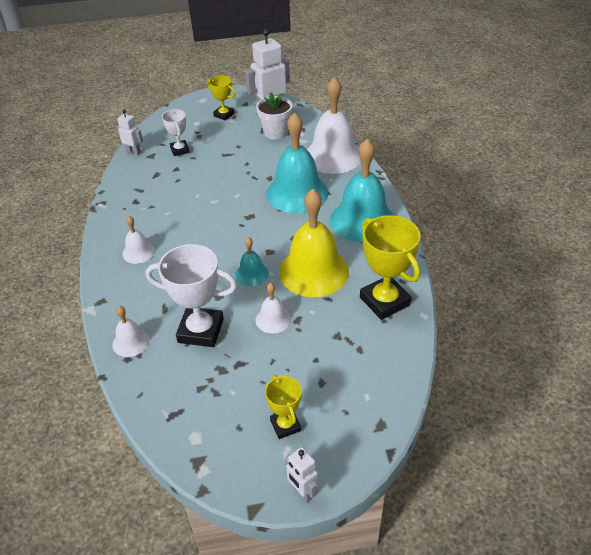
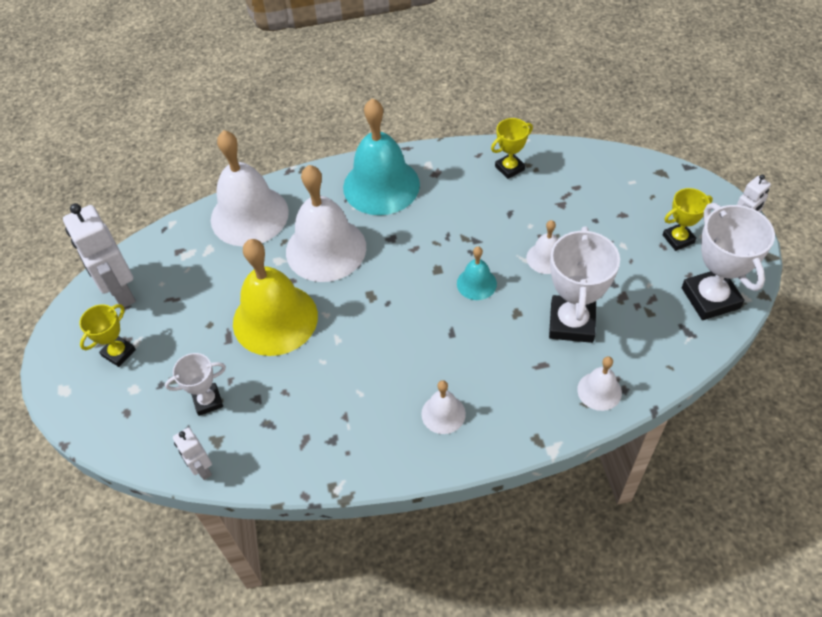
camera: 90 degrees left, 10 degrees up
(134, 152) = (202, 469): white robot -> white robot turned 60 degrees counterclockwise
(207, 440) = (710, 298): none -> white trophy
(275, 132) = (182, 281): white flower pot -> none
(297, 193) = (326, 249): turquoise bell -> white bell
(313, 271) = (469, 226): yellow bell -> yellow bell (275, 319)
(384, 301) = (509, 168): yellow trophy -> yellow trophy, size x0.57

